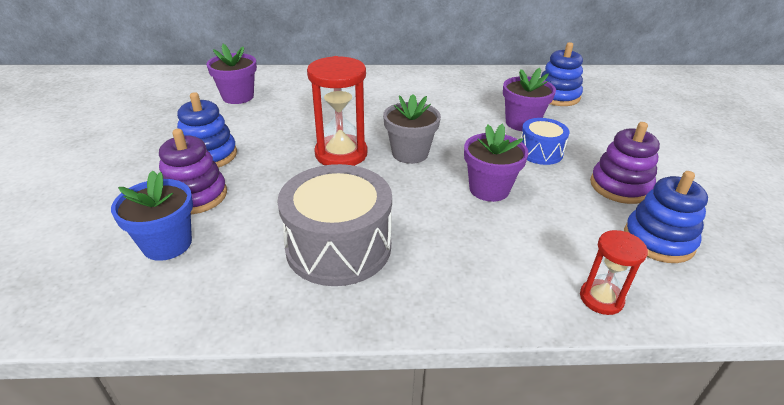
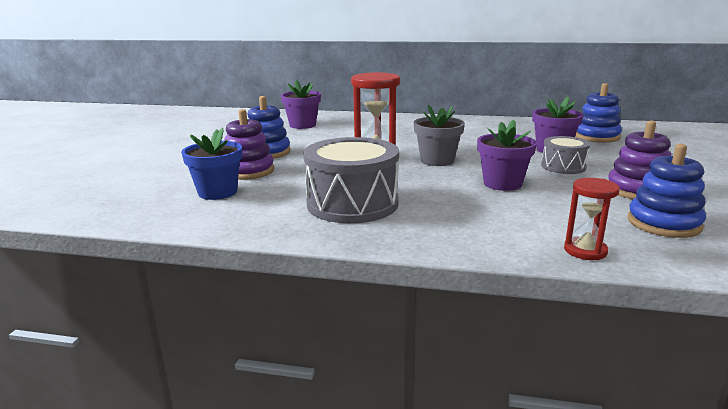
camera: 15 degrees right, 15 degrees down
(540, 152) = (563, 167): blue drum -> grey drum

